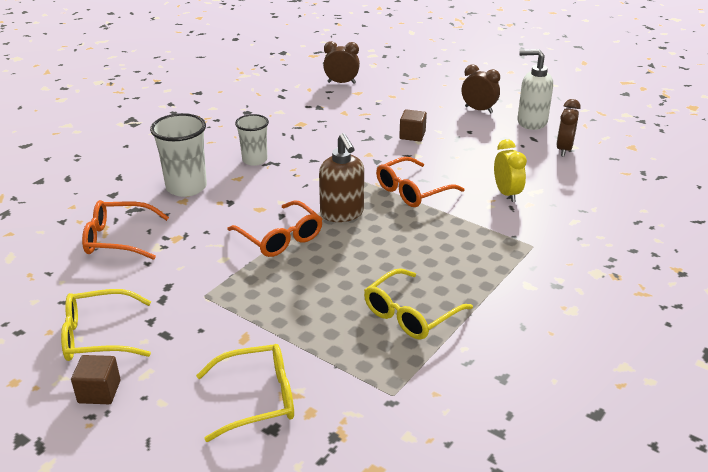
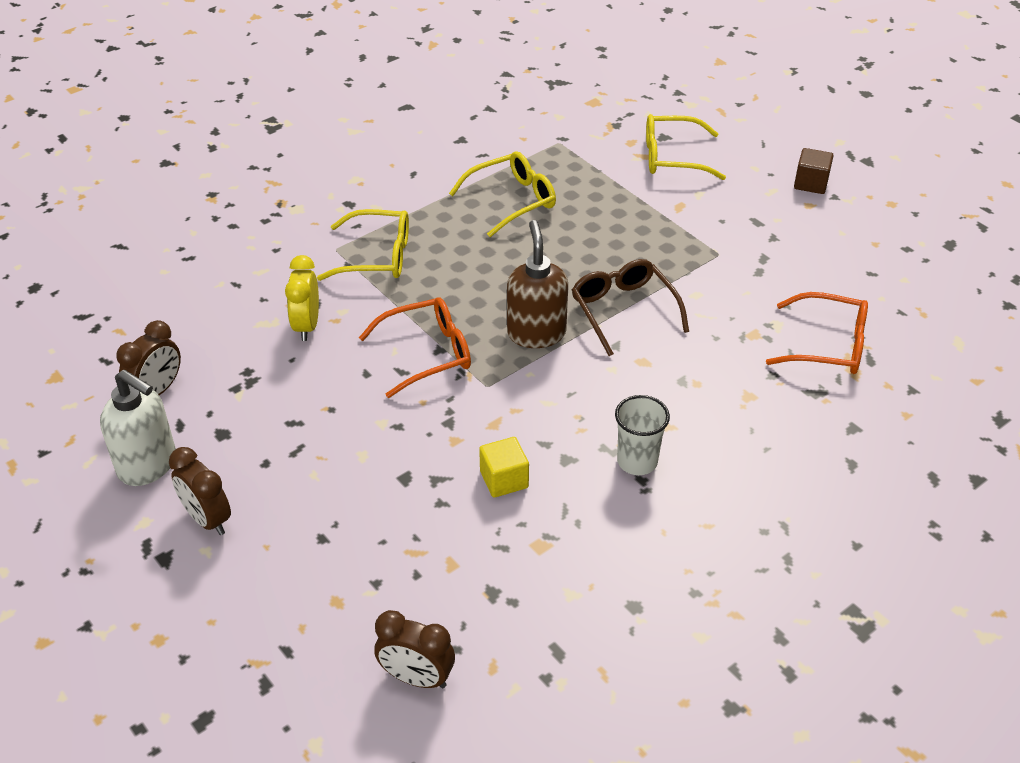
camera: 165 degrees left, 10 degrees up
(98, 336) = (823, 231): yellow glasses -> yellow glasses (376, 256)
(186, 187) = (744, 421): white cup -> none
(280, 238) = (624, 311): orange glasses -> brown glasses
(331, 143) = (504, 479): none -> yellow cube
(412, 135) = (363, 471): brown cube -> none

